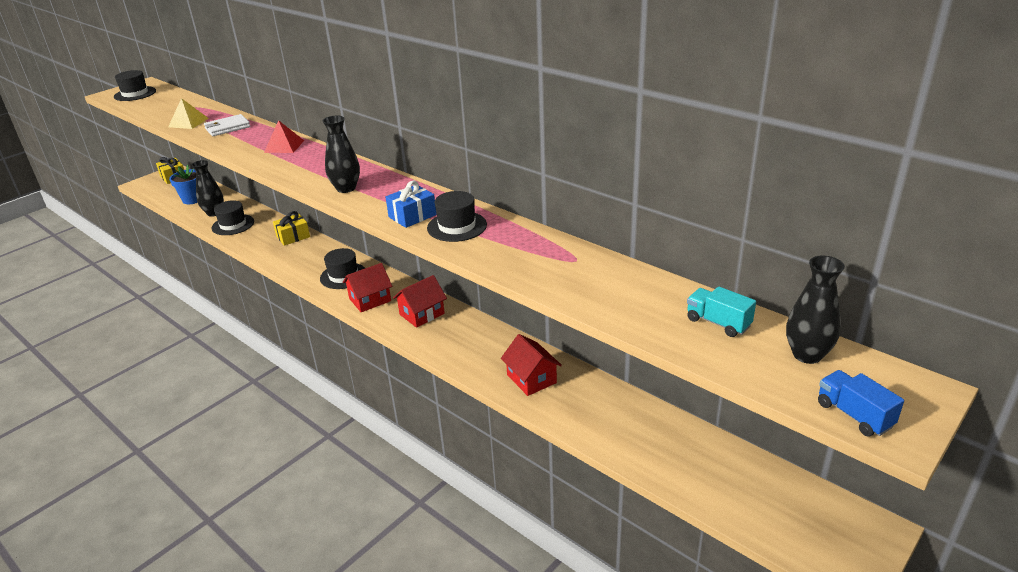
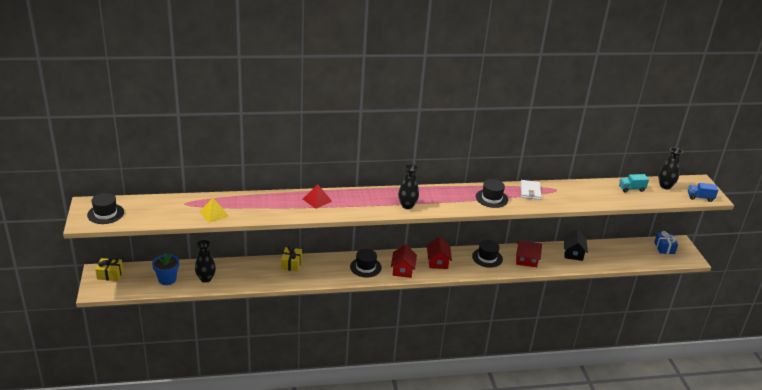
camera: 55 degrees left, 0 degrees up
(227, 128) = (251, 205): white wallet -> white wallet (530, 191)
(233, 225) = (237, 278): black hat -> black hat (487, 258)
(412, 216) = (465, 203): blue gift -> blue gift (664, 248)
(620, 414) = (573, 253): none -> black house

